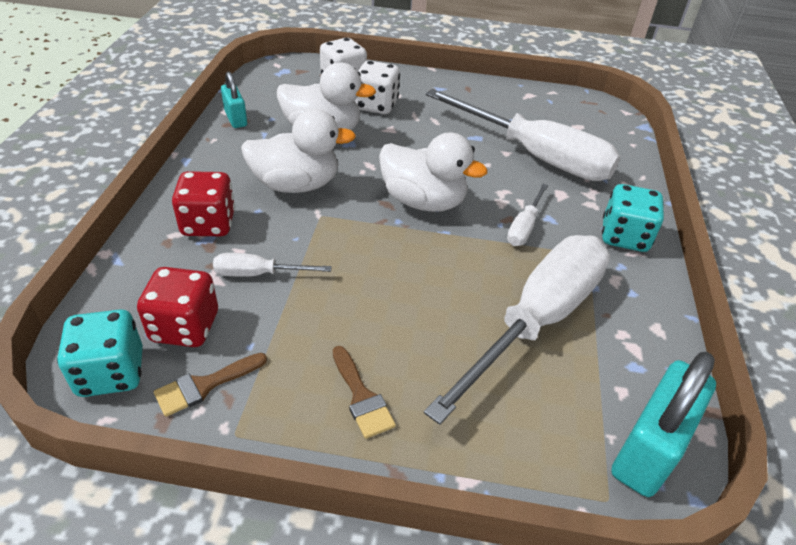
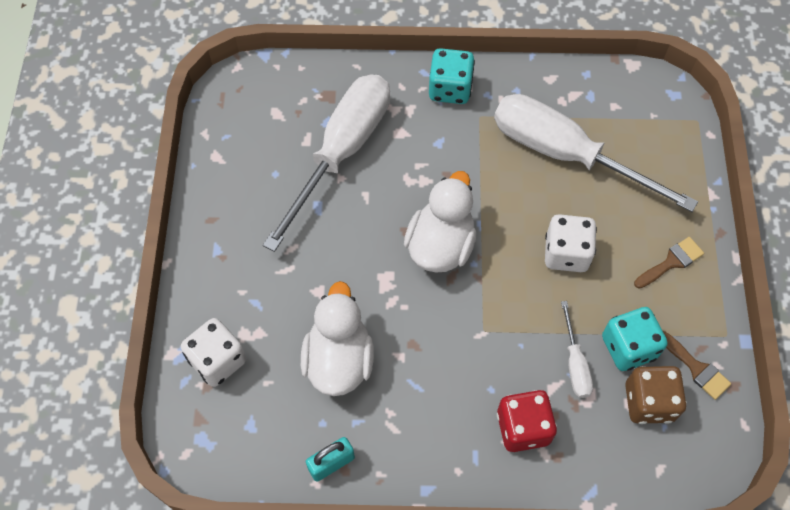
camera: 95 degrees left, 20 degrees up
(111, 373) = (707, 439): turquoise dice -> turquoise dice (628, 347)
(185, 327) = (649, 402): red dice -> brown dice
(296, 185) = (442, 363): white duck -> none
(376, 105) = (271, 313): white dice -> white dice (566, 253)
(524, 227) = (456, 162): white screwdriver -> none
(649, 450) = (656, 96): turquoise padlock -> none

